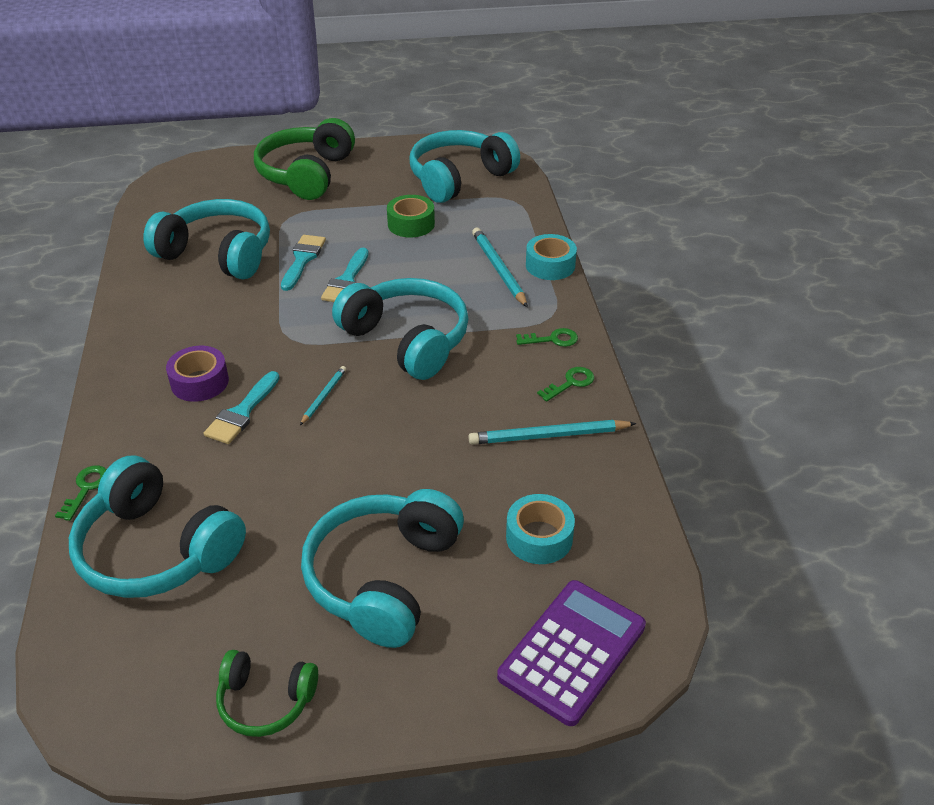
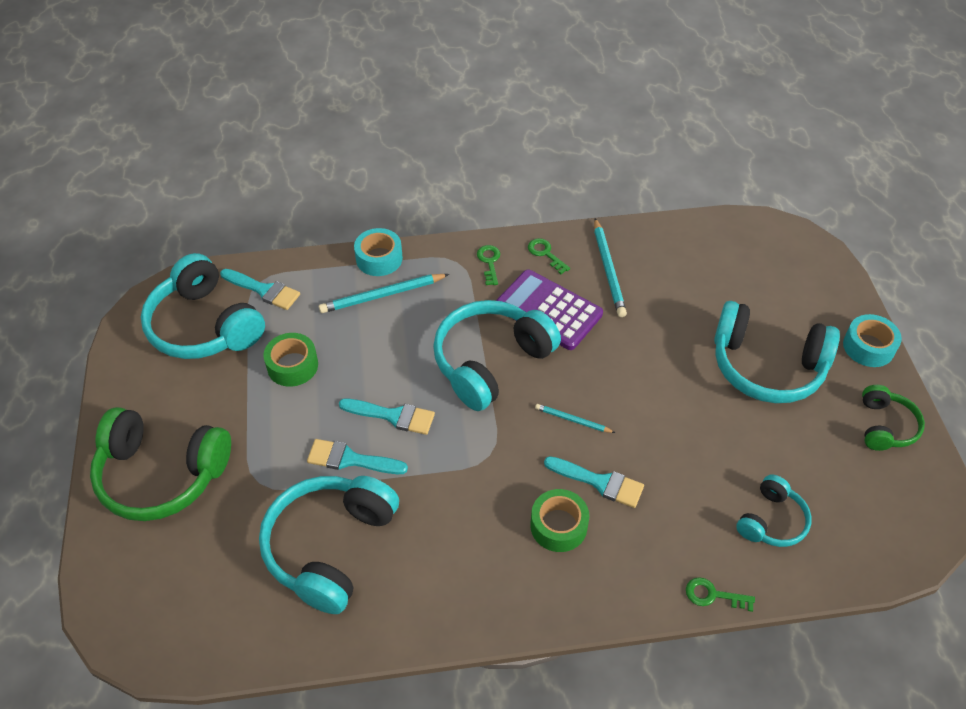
camera: 90 degrees left, 10 degrees up
(156, 550) = (771, 521): turquoise headphones -> turquoise headphones, size x0.54
(199, 382) = (558, 526): purple tape -> green tape
(502, 203) = (264, 290): none -> turquoise brush
(539, 537) = (712, 279): turquoise tape -> turquoise tape (868, 347)
(572, 651) = (803, 267): purple calculator -> purple calculator (548, 310)

